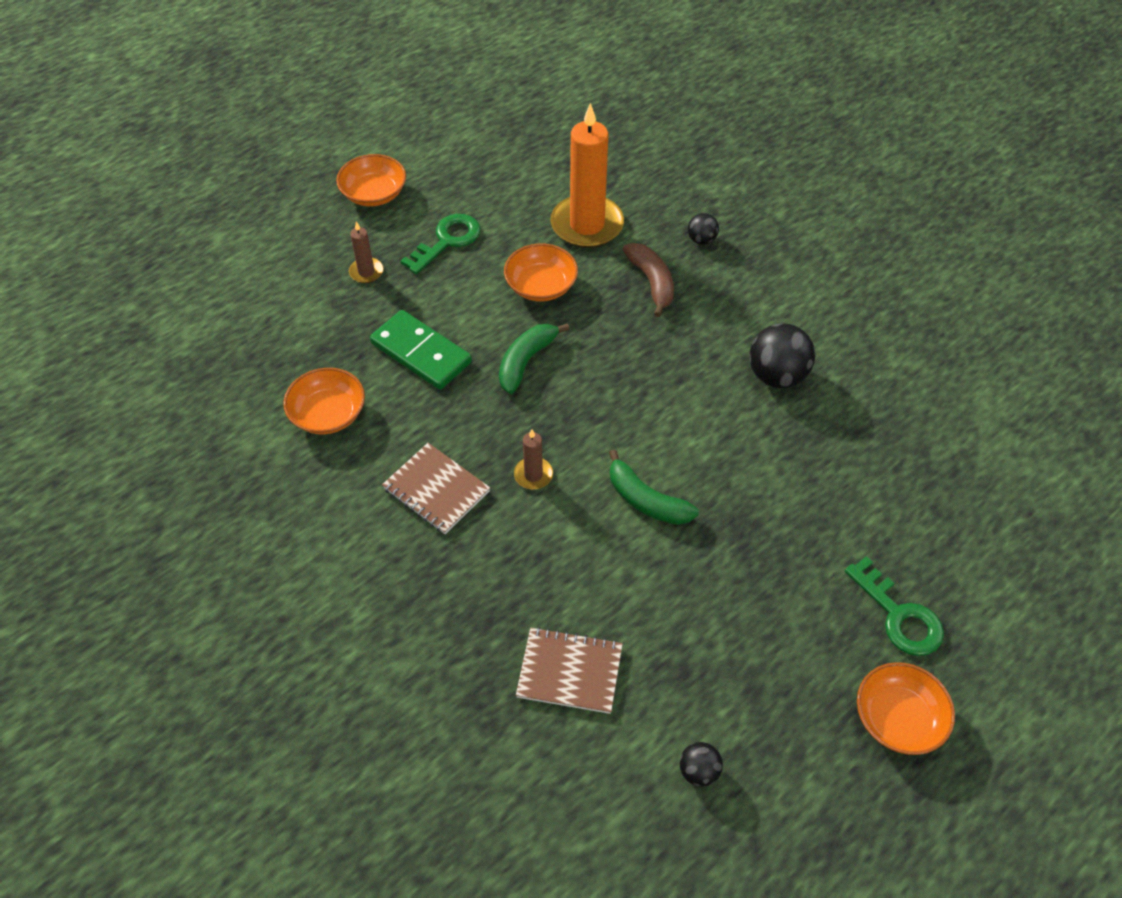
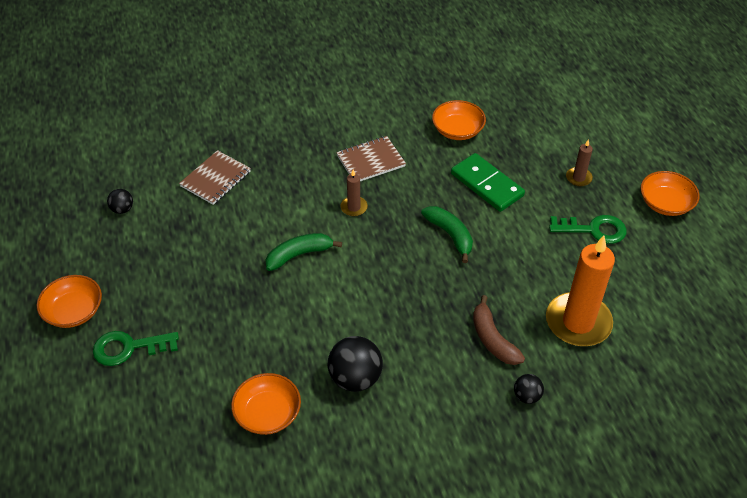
camera: 115 degrees right, 5 degrees down
(421, 352) = (486, 185): green domino -> green domino turned 75 degrees clockwise
(447, 241) = (594, 230): green key -> green key turned 60 degrees counterclockwise
(541, 286) = (521, 268): orange bowl -> orange bowl (268, 413)
(651, 282) = (492, 339): brown banana -> brown banana turned 60 degrees clockwise

